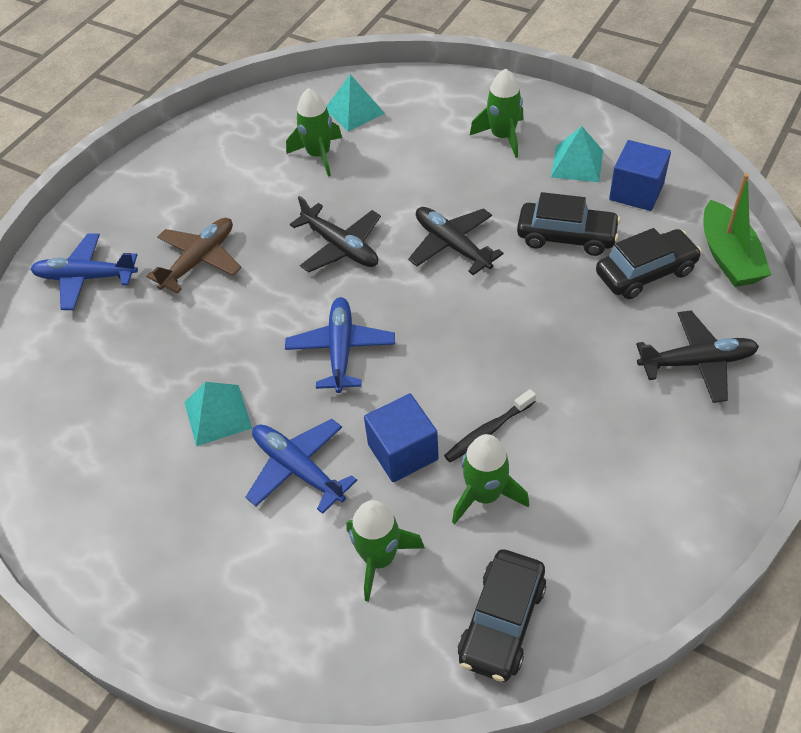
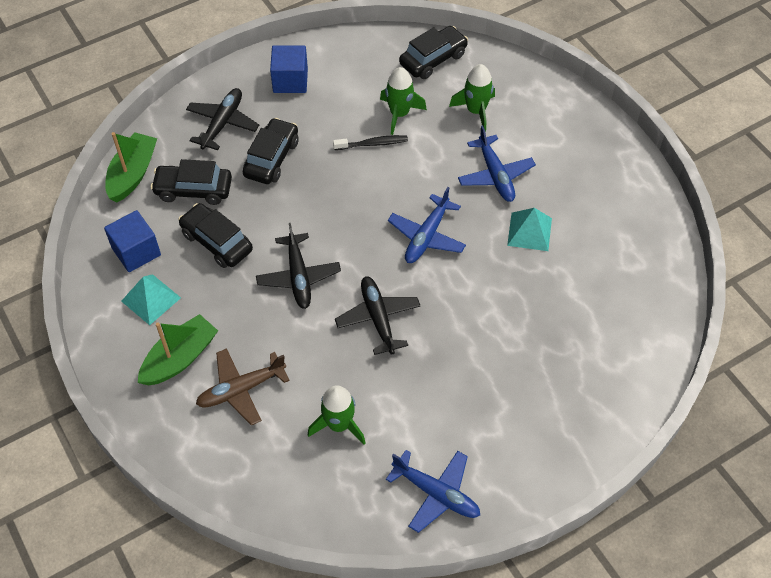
camera: 155 degrees left, 5 degrees up
(86, 278) = (588, 394): blue plane -> blue plane (436, 493)
(199, 260) = (491, 363): brown plane -> brown plane (241, 389)
(354, 111) = (276, 463): turquoise pyramid -> none
(403, 452) = (429, 156): blue cube -> blue cube (290, 81)
(502, 137) = (180, 358): green rocket -> green boat
(595, 350) = (271, 158): none -> black car
(697, 362) = (222, 123): black plane -> black plane turned 90 degrees clockwise

